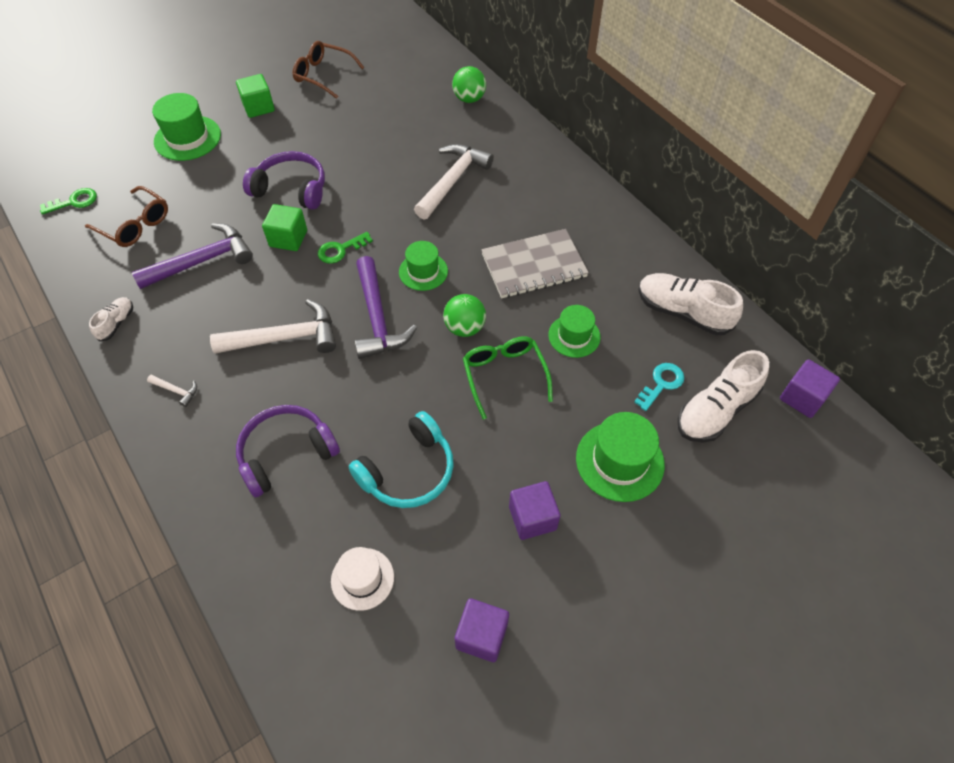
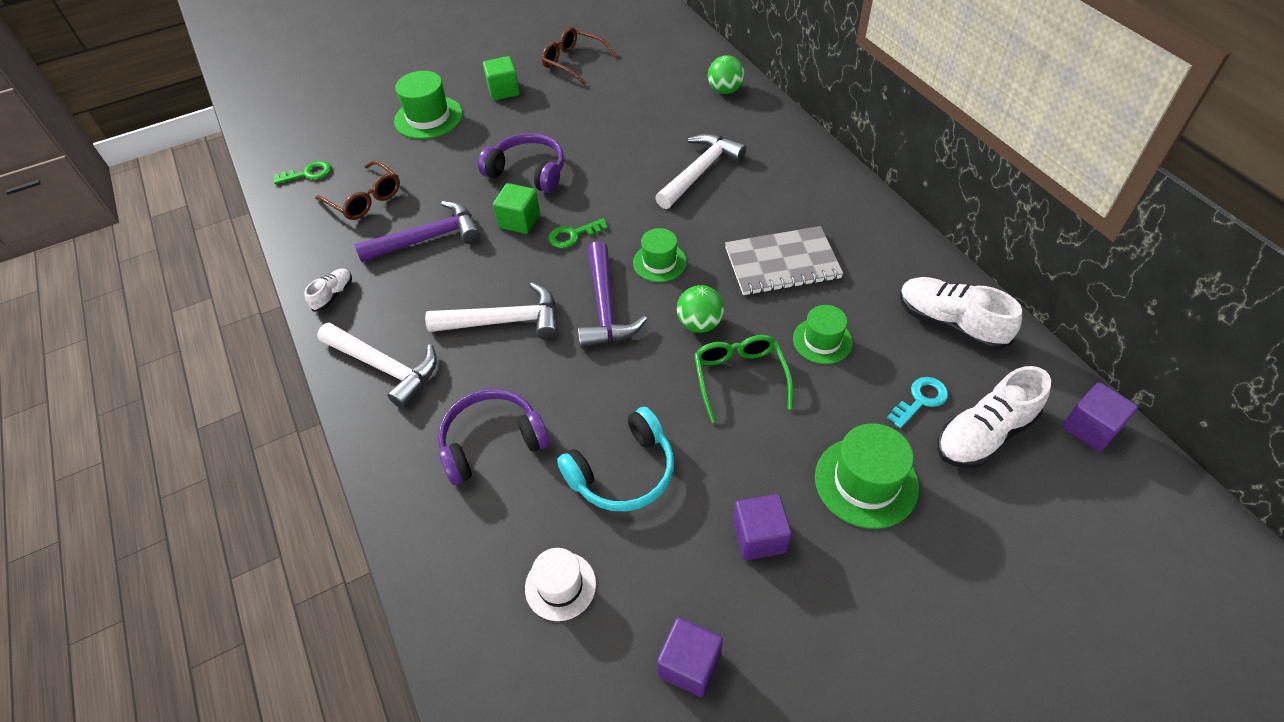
camera: 10 degrees right, 5 degrees down
(176, 391) = (384, 367): white hammer -> white hammer, size x2.37

